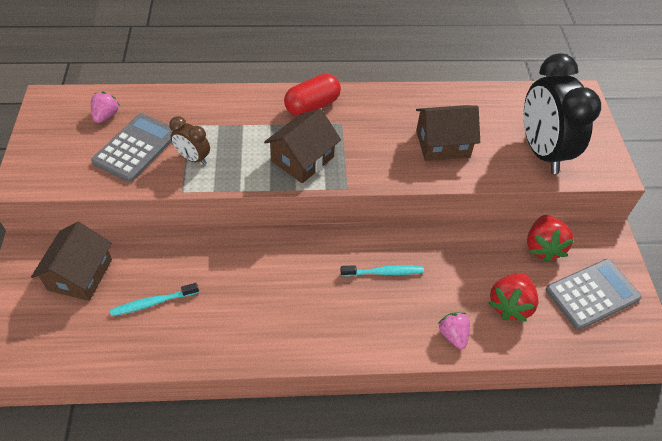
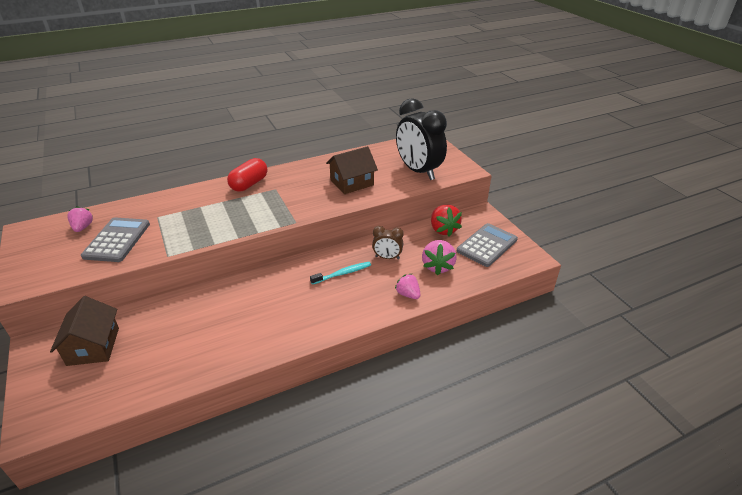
camera: 20 degrees left, 15 degrees down
(153, 303) = (167, 345): turquoise toothbrush -> none
(193, 158) = (168, 234): brown clock -> brown clock (387, 257)
(302, 159) = (255, 214): brown house -> none
(510, 305) = (437, 266): red strawberry -> pink strawberry

